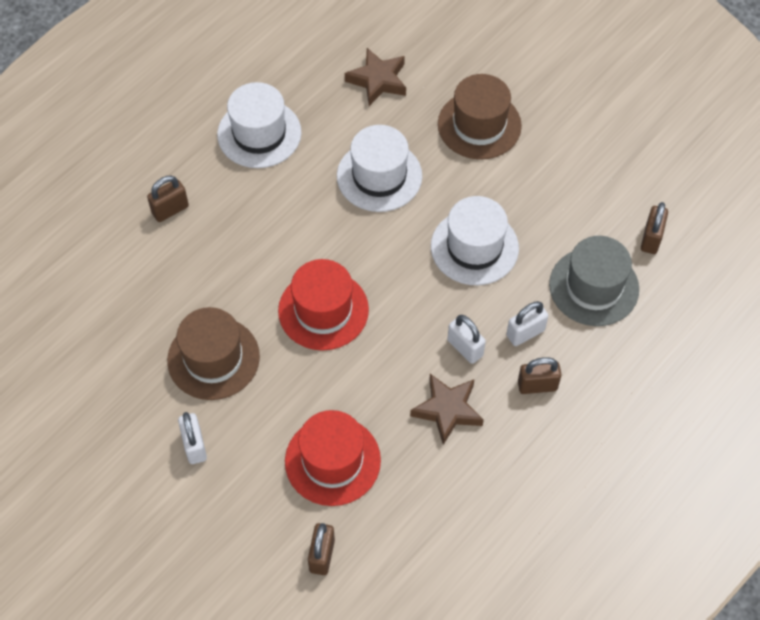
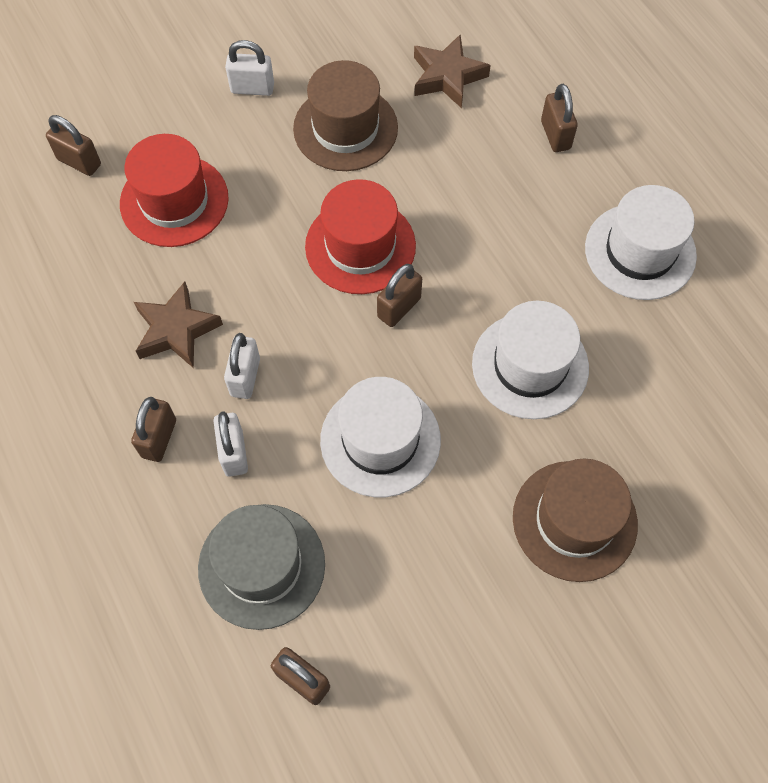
camera: 110 degrees right, 5 degrees up
(366, 268) = (399, 307): none -> brown padlock
(378, 80) = (690, 415): brown star -> brown star (447, 76)
(465, 348) = (245, 377): white padlock -> white padlock turned 60 degrees counterclockwise

